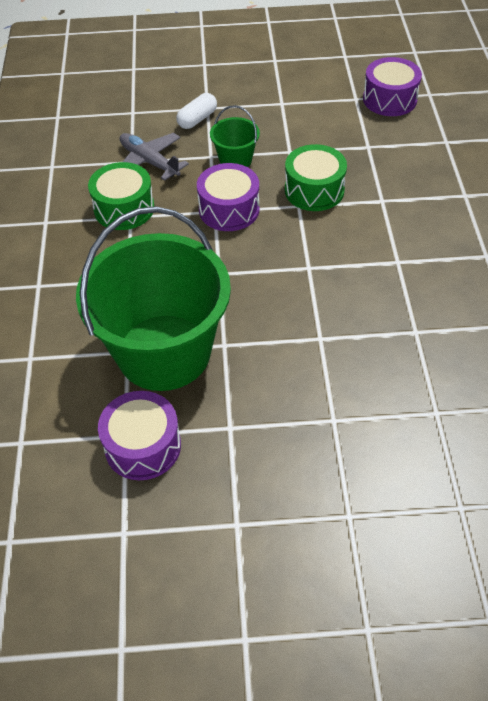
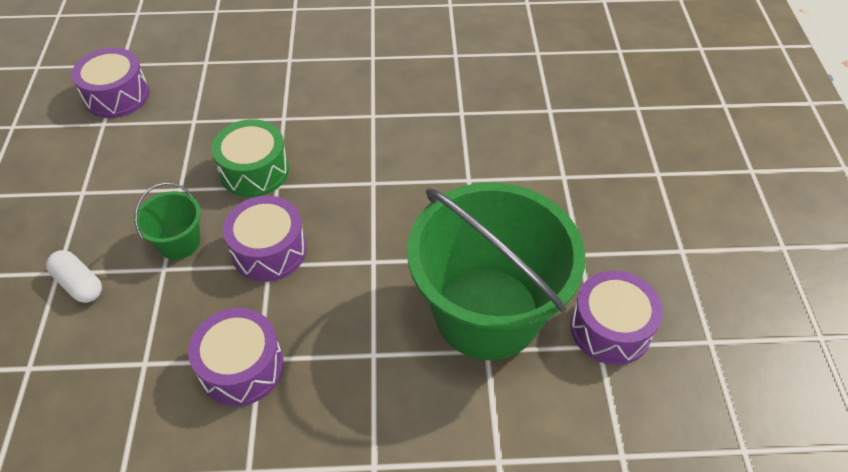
camera: 90 degrees left, 0 degrees up
(124, 208) = (242, 367): green drum -> purple drum
(149, 162) = (152, 340): grey plane -> none

